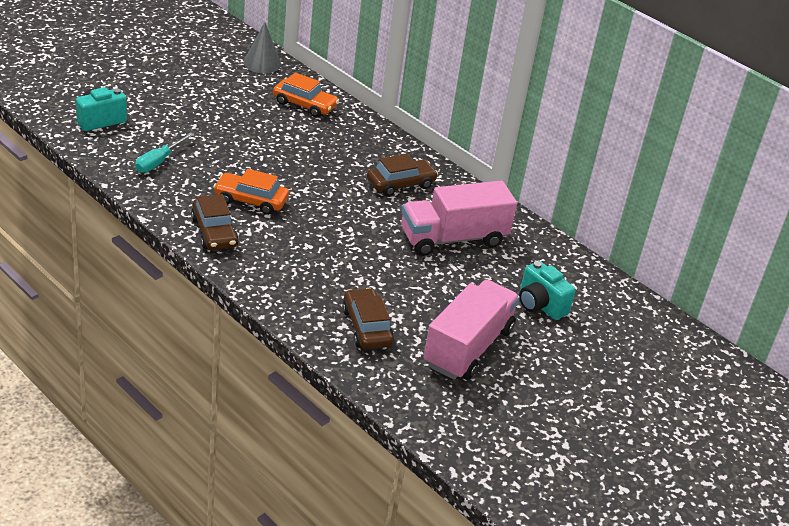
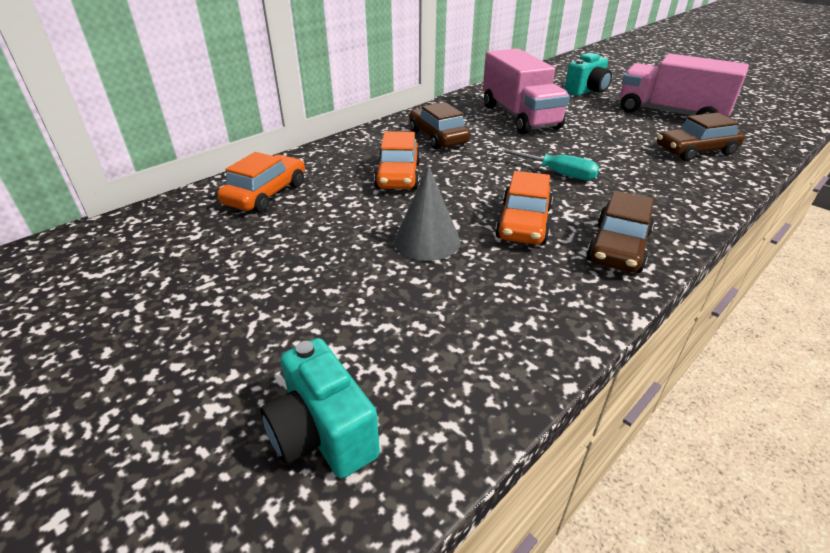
camera: 85 degrees left, 0 degrees up
(159, 162) = (461, 320): turquoise screwdriver -> turquoise screwdriver (556, 173)
(214, 232) = (618, 247): brown car -> brown car turned 135 degrees clockwise
(262, 63) = (127, 233): grey cone -> grey cone (427, 241)
(328, 158) = (398, 175): none -> orange car

